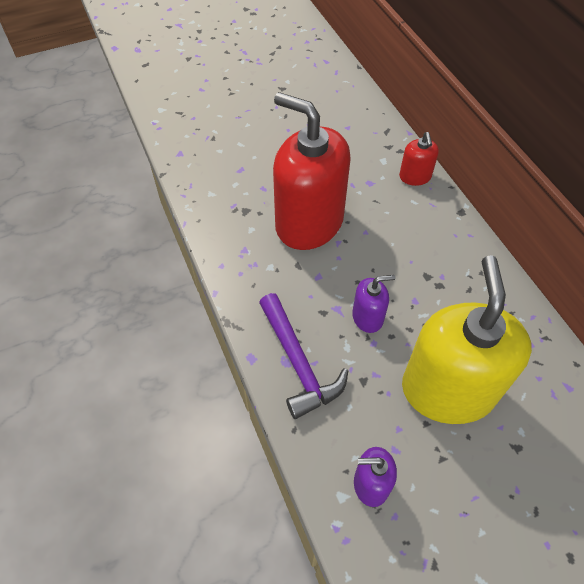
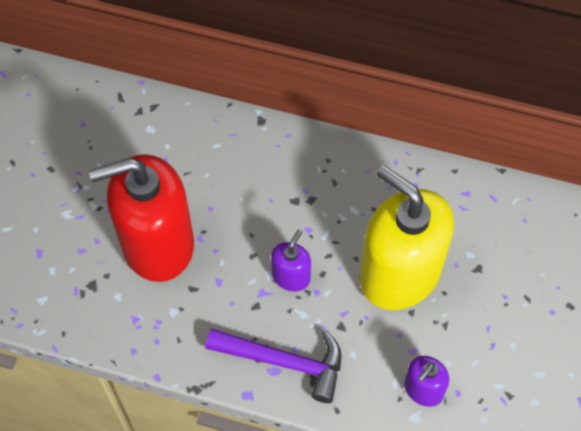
camera: 50 degrees left, 5 degrees up
(415, 177) = (192, 121): red soap dispenser -> none

